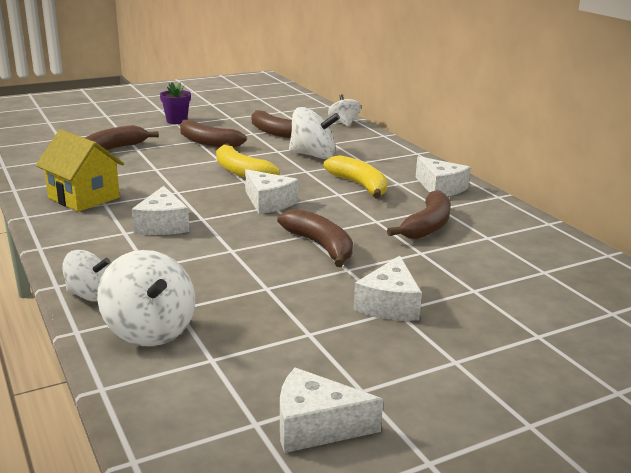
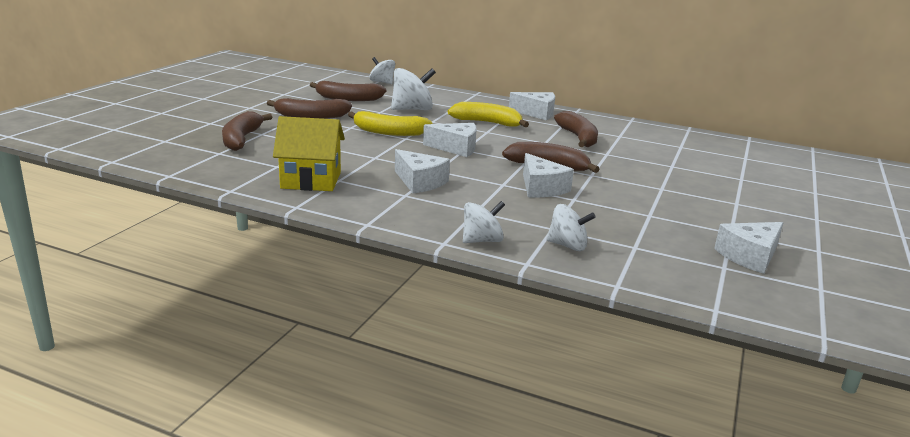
camera: 40 degrees left, 0 degrees up
(150, 330) = (567, 245): white spinning top -> white spinning top, size x0.64
(176, 121) = (242, 105): purple flower pot -> none
(389, 304) = (652, 186): white cheese -> white cheese (541, 188)

